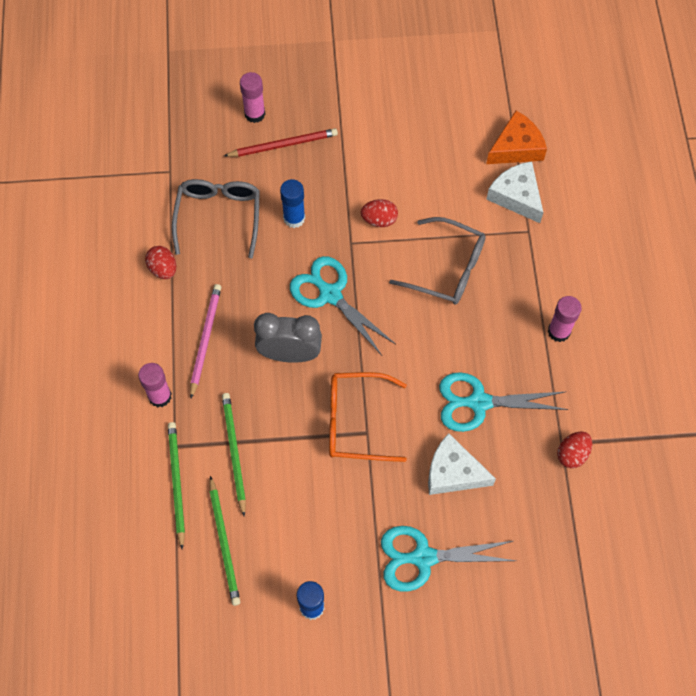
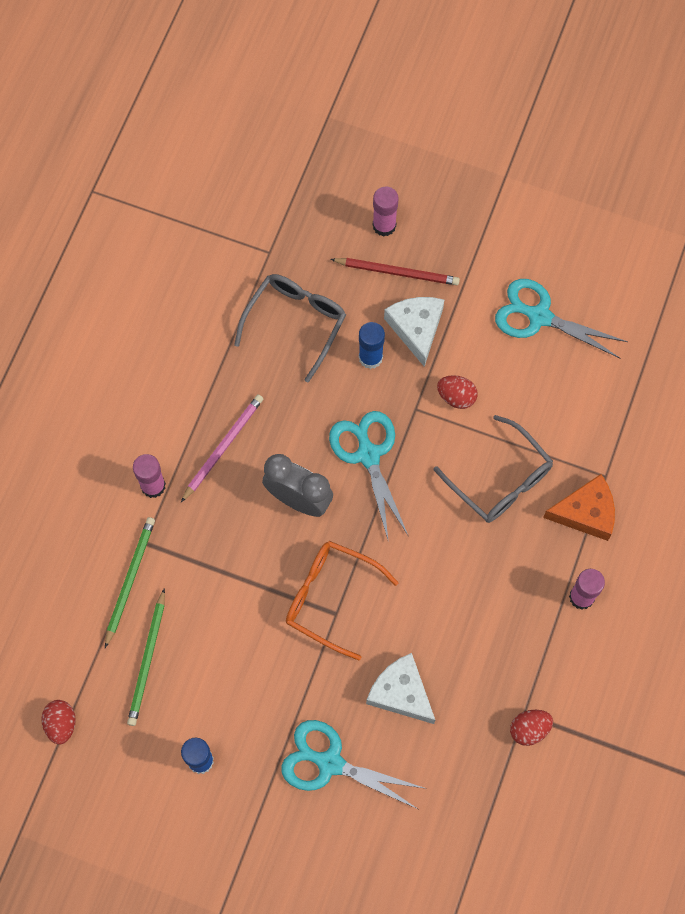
camera: 25 degrees right, 5 degrees up
(163, 269) = (215, 355): red egg -> red egg (61, 724)
(234, 452) = (198, 574): green pencil -> none
(479, 402) = (462, 634): turquoise scissors -> turquoise scissors (539, 316)
(516, 147) = (640, 379): orange cheese -> orange cheese (586, 512)
(516, 196) = (612, 432): white cheese -> white cheese (416, 328)

